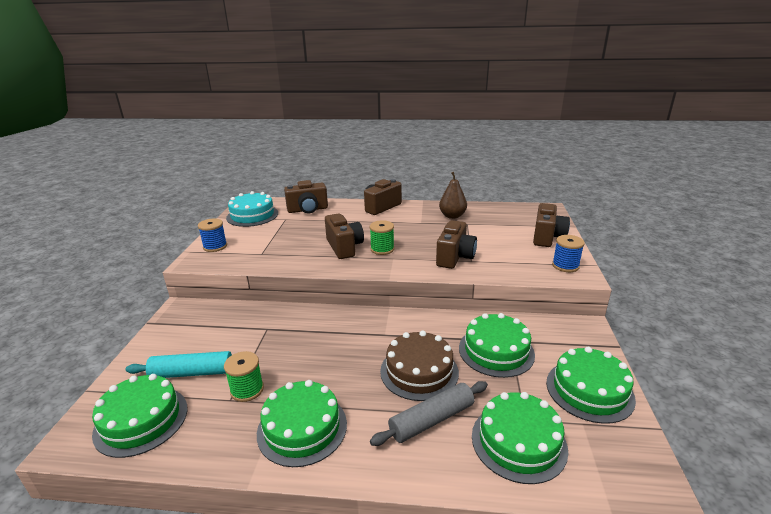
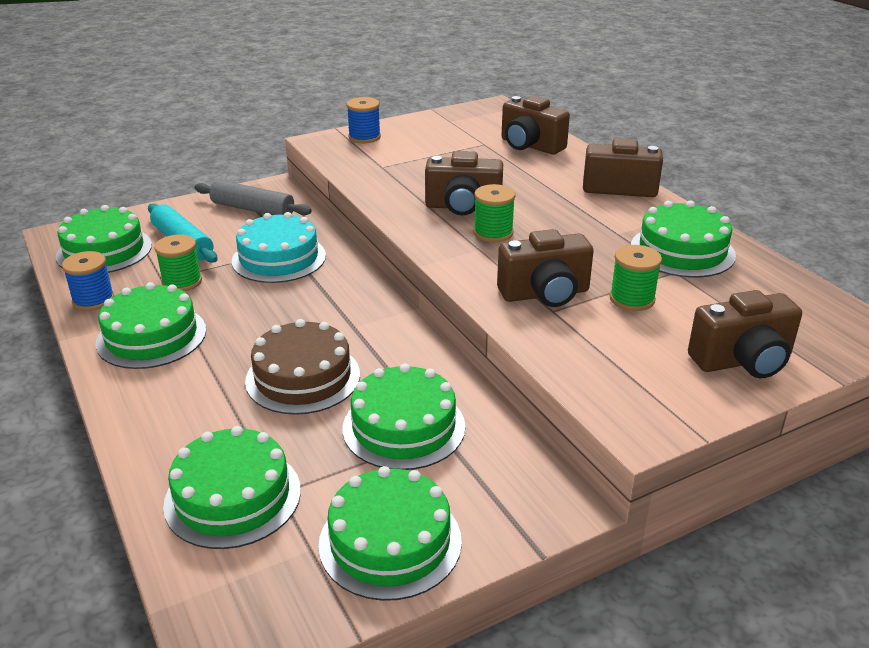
camera: 55 degrees right, 5 degrees up
(252, 215) = (464, 123): turquoise cake -> turquoise cake (279, 258)
(344, 247) = (463, 207): brown camera -> brown camera turned 60 degrees clockwise
(431, 420) = (223, 416): grey rolling pin -> grey rolling pin (252, 209)
(452, 216) = (682, 251): brown pear -> green cake
(480, 240) = (632, 299): none -> green spool
(565, 266) = (655, 404): blue spool -> blue spool (93, 300)

